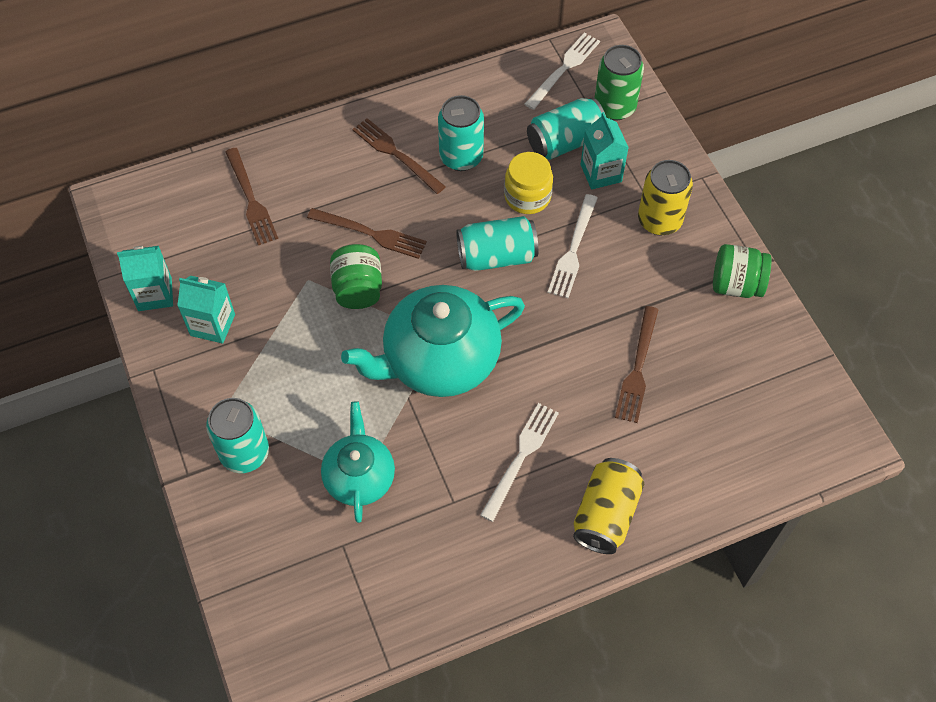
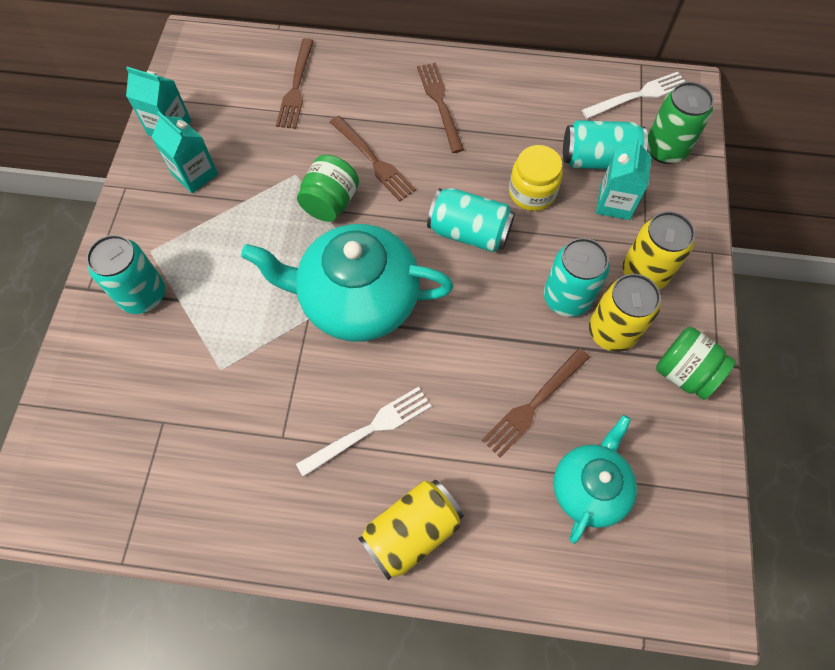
camera: 30 degrees right, 5 degrees up
(359, 477) = (219, 368): turquoise teapot -> turquoise teapot (589, 488)
(461, 157) = (495, 131): turquoise can -> turquoise can (566, 298)
(573, 250) = (543, 260): white fork -> none
(662, 280) = (612, 331): none -> yellow can

